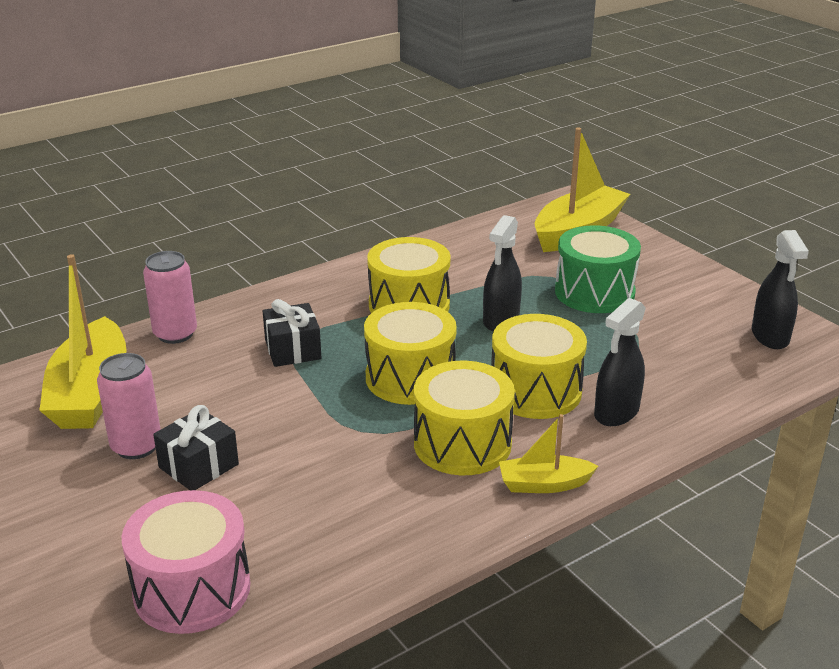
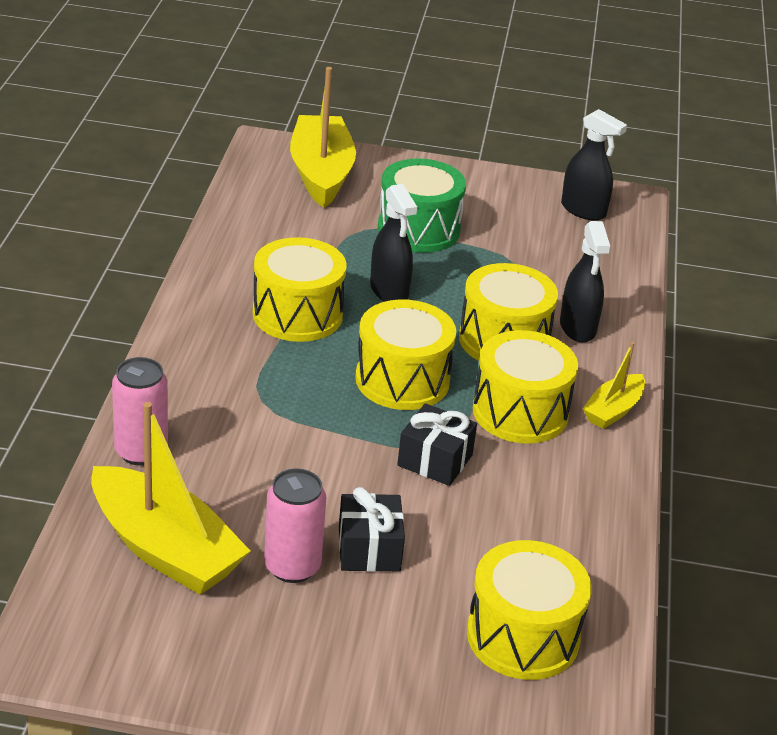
camera: 50 degrees left, 5 degrees up
(192, 589) = (523, 636): pink drum -> yellow drum
(293, 350) = (271, 408): black gift -> black gift (435, 460)

